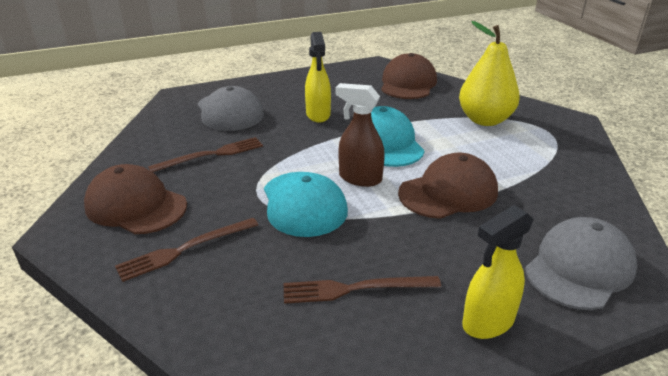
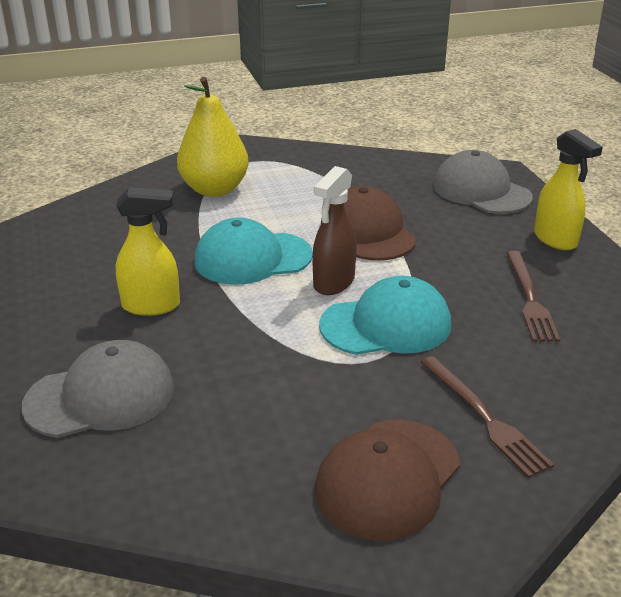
camera: 85 degrees left, 0 degrees up
(211, 155) = (249, 409): brown fork -> none
(408, 83) = (82, 225): brown cap -> none

